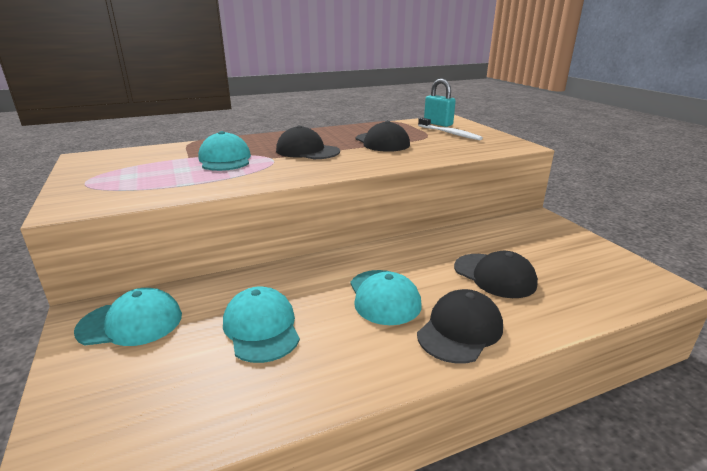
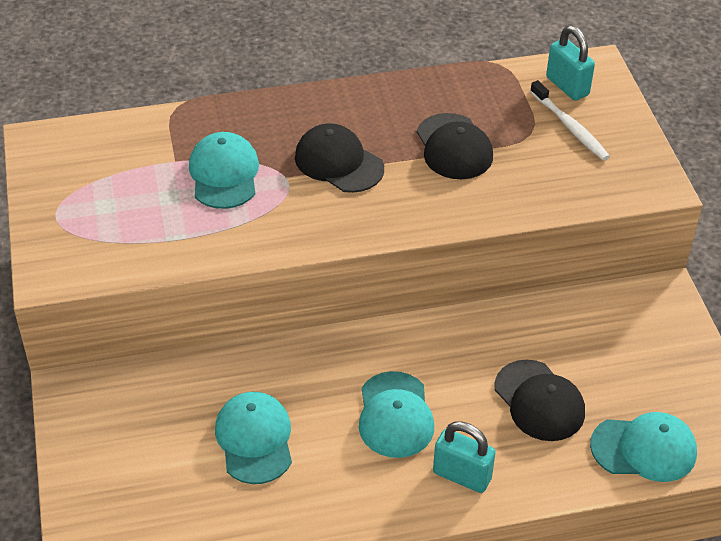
camera: 10 degrees right, 20 degrees up
(131, 323) = (120, 411): turquoise cap -> turquoise cap (644, 449)
(460, 330) = (462, 475): black cap -> turquoise padlock

